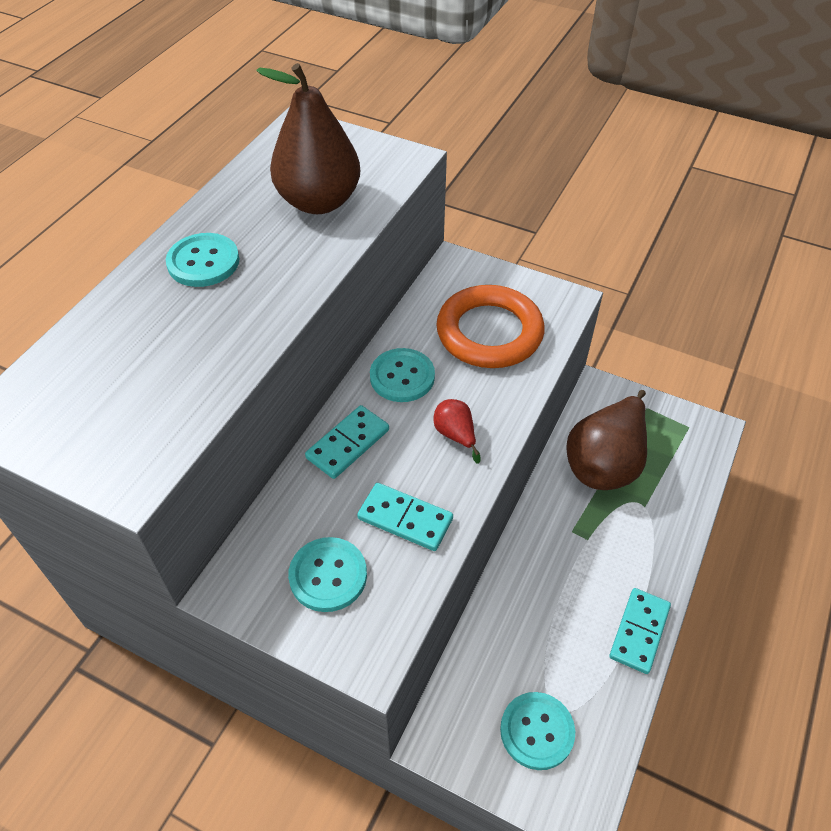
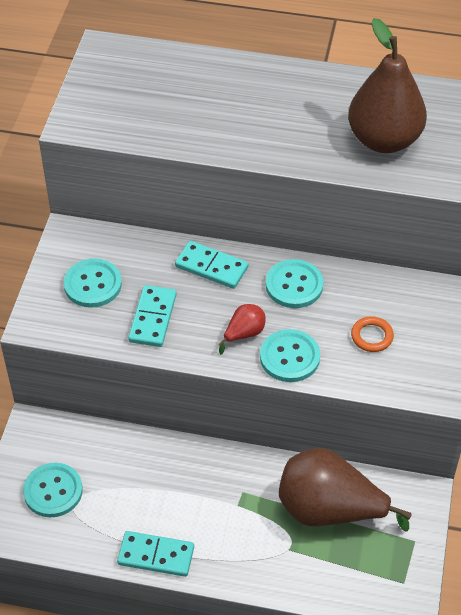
camera: 75 degrees right, 0 degrees up
(203, 262) = (282, 95): turquoise button -> turquoise button (289, 357)
(489, 332) = (372, 336): orange ring -> orange ring, size x0.41

